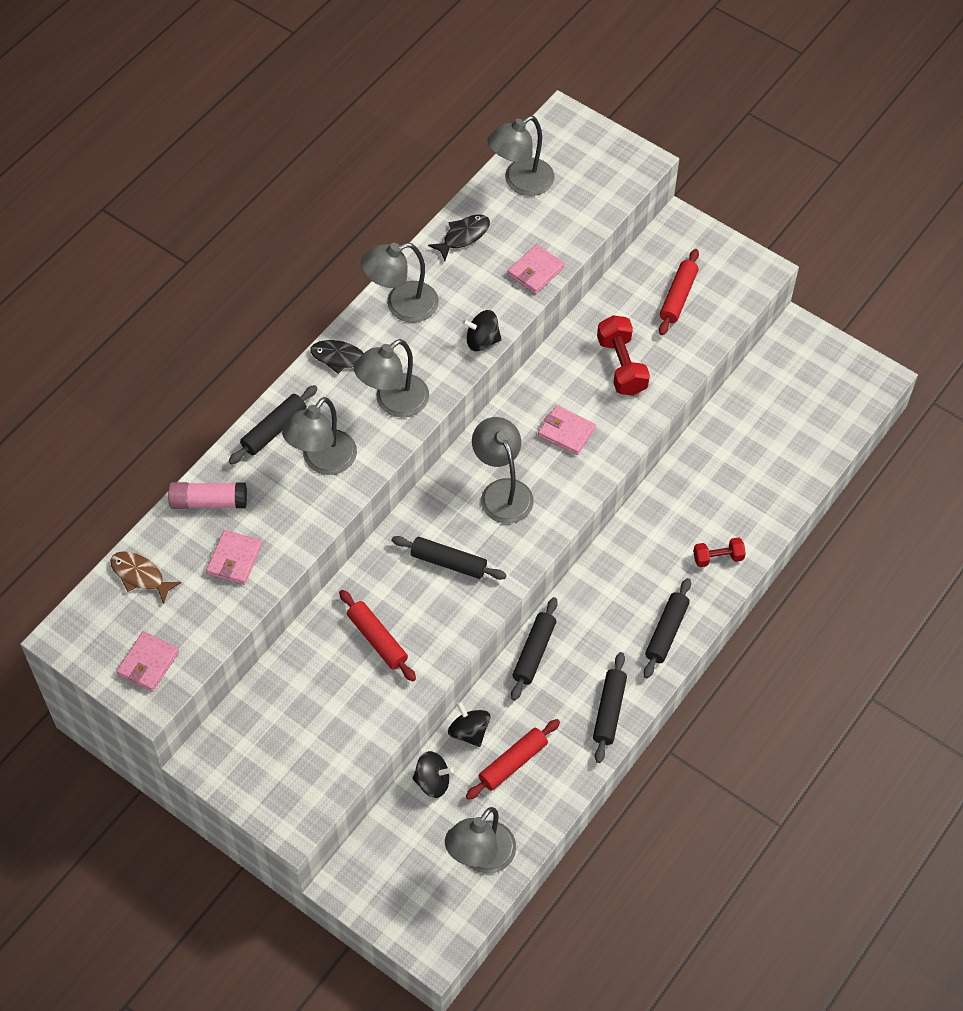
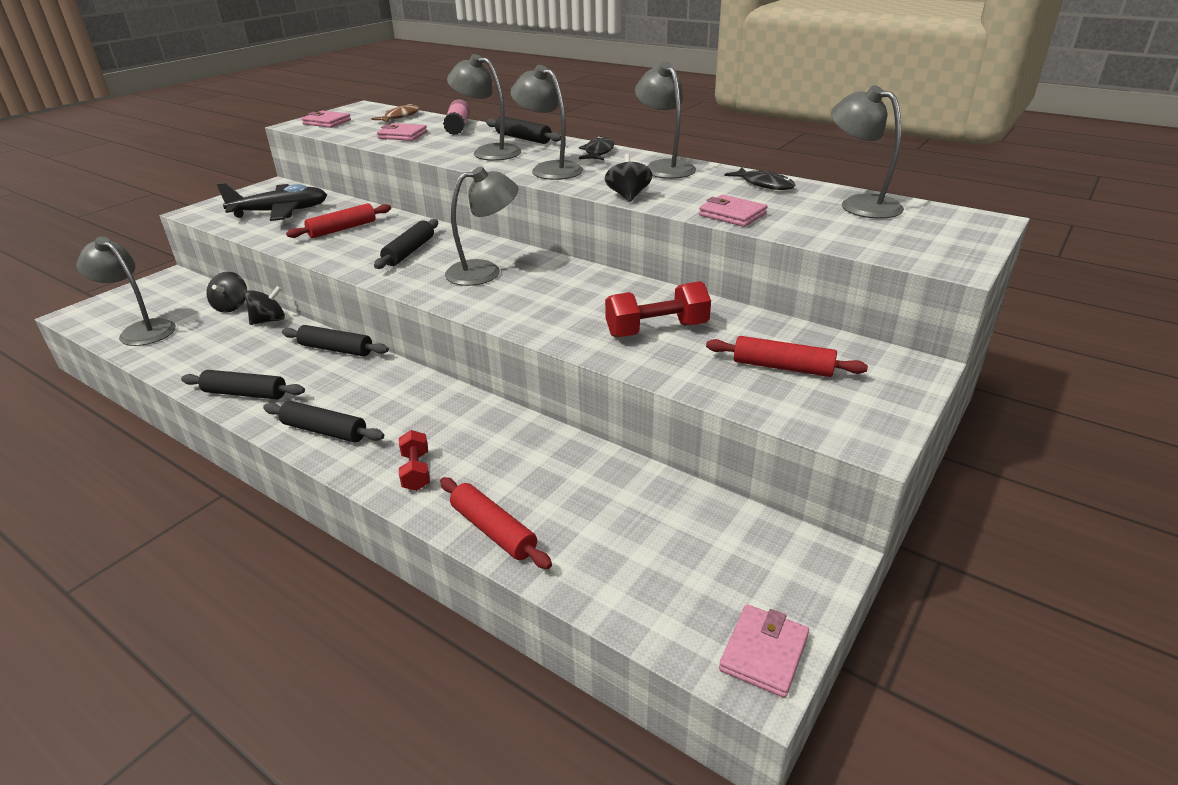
camera: 90 degrees right, 25 degrees down
(311, 721) = (280, 212): none -> black plane
(513, 763) = (223, 342): red rolling pin -> red rolling pin (493, 530)
(566, 432) = (558, 300): pink wallet -> pink wallet (763, 653)

